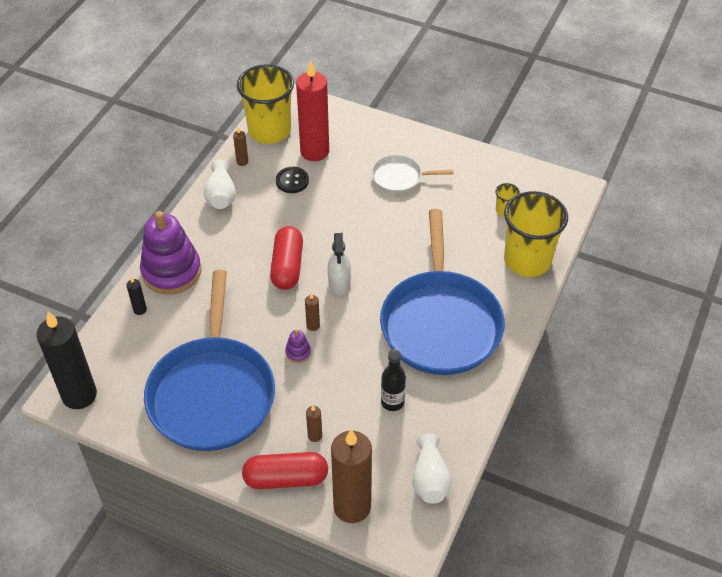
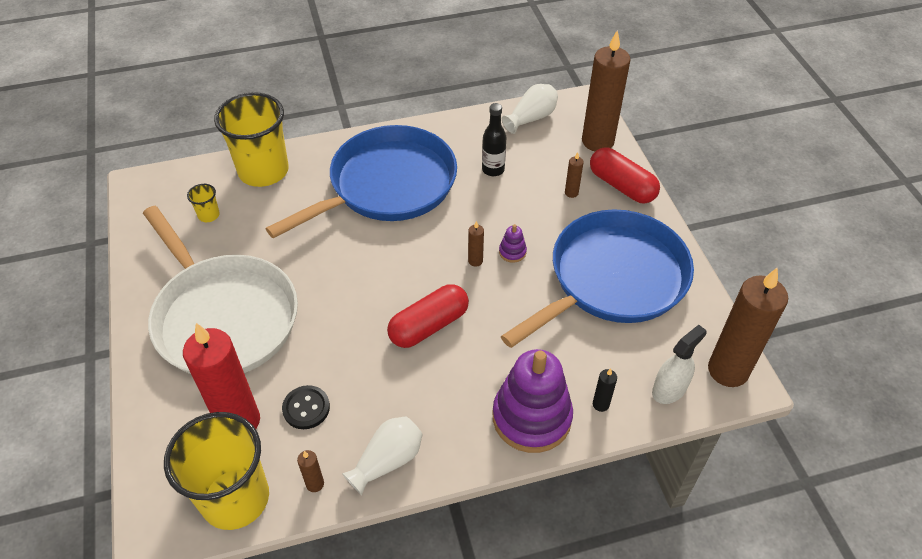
camera: 130 degrees left, 0 degrees up
(79, 395) = (728, 370): black candle -> brown candle
(339, 282) = (409, 275): white spray bottle -> white spray bottle (669, 389)
(400, 177) = (223, 317): white pan -> white pan, size x2.18

